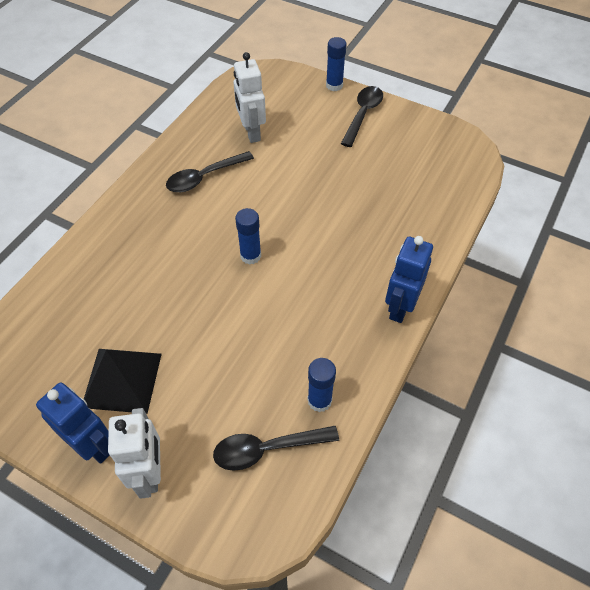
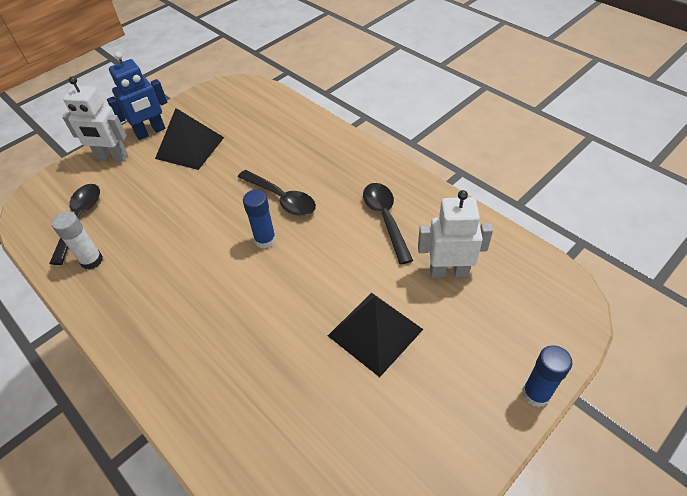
camera: 110 degrees right, 5 degrees down
(319, 163) = (375, 332): none -> black pyramid
(319, 400) = (92, 260): blue glue stick -> white glue stick
(362, 114) = (460, 415): black spoon -> black spoon (282, 198)
(400, 307) = (137, 354): blue robot -> none

